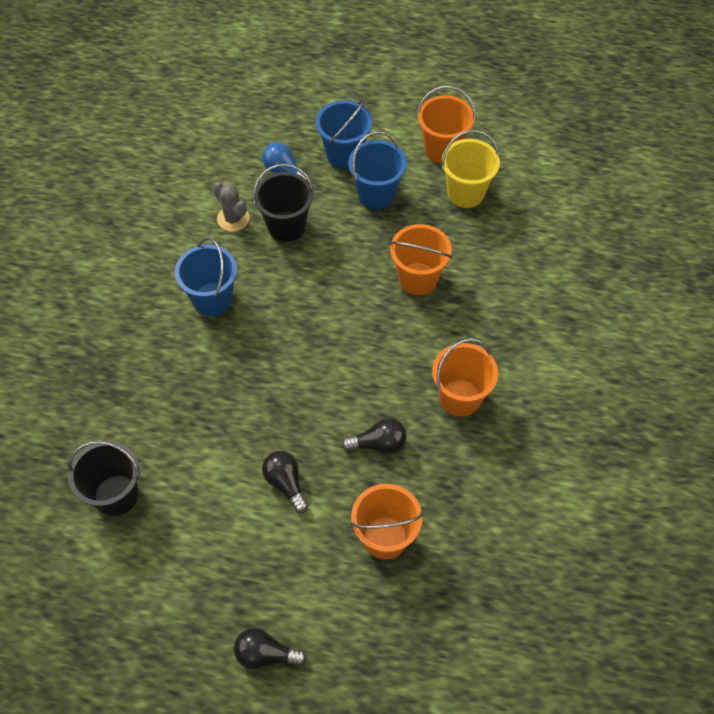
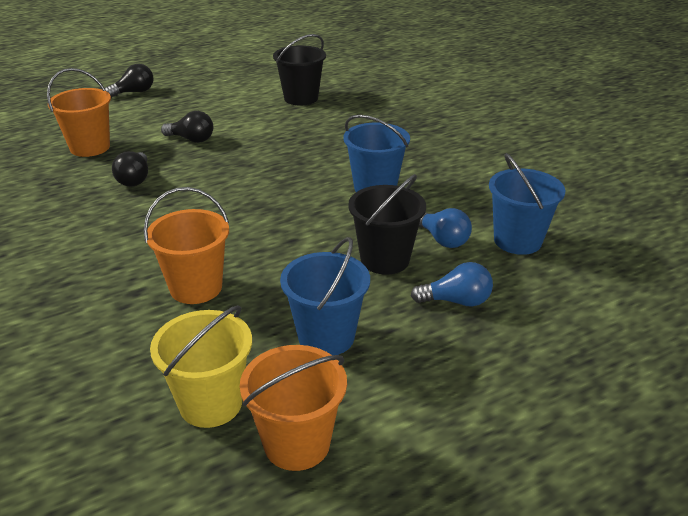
camera: 140 degrees right, 25 degrees down
(233, 219) = (442, 239): grey cactus -> blue light bulb
(344, 154) = (417, 357): blue bucket -> blue bucket (517, 241)
(378, 444) = (135, 179): black light bulb -> black light bulb turned 45 degrees counterclockwise
(460, 397) = (78, 229): orange bucket -> none

